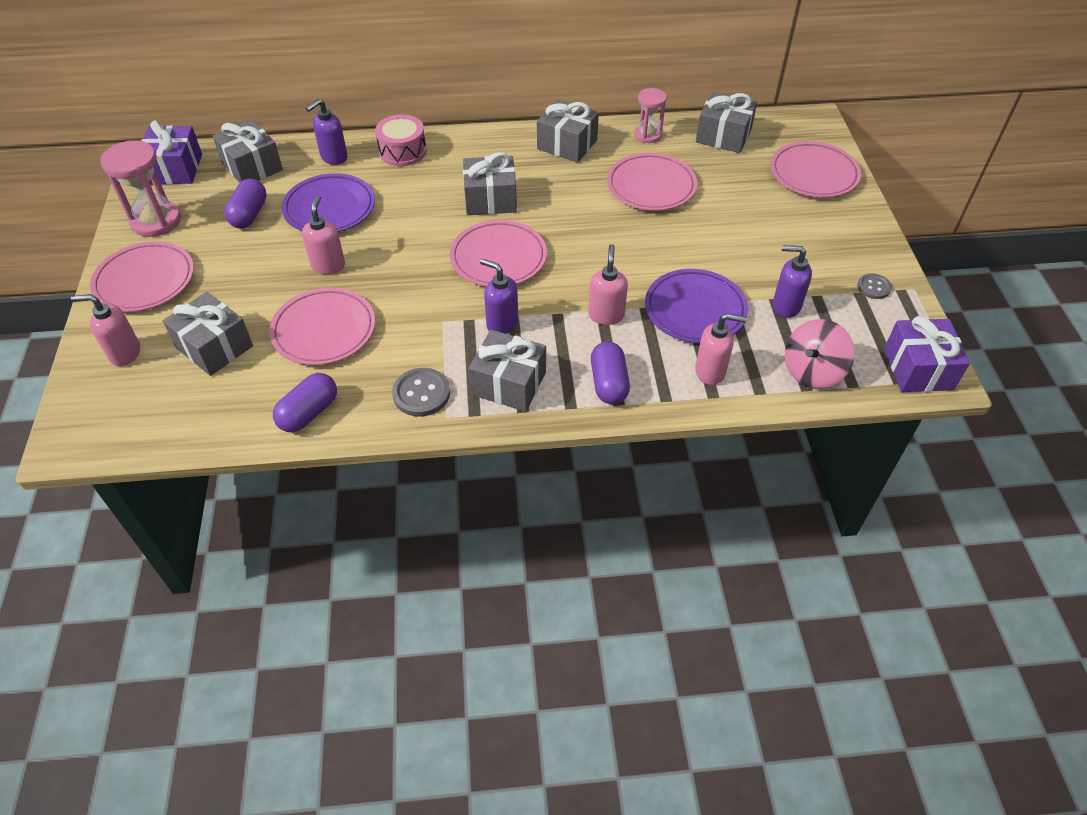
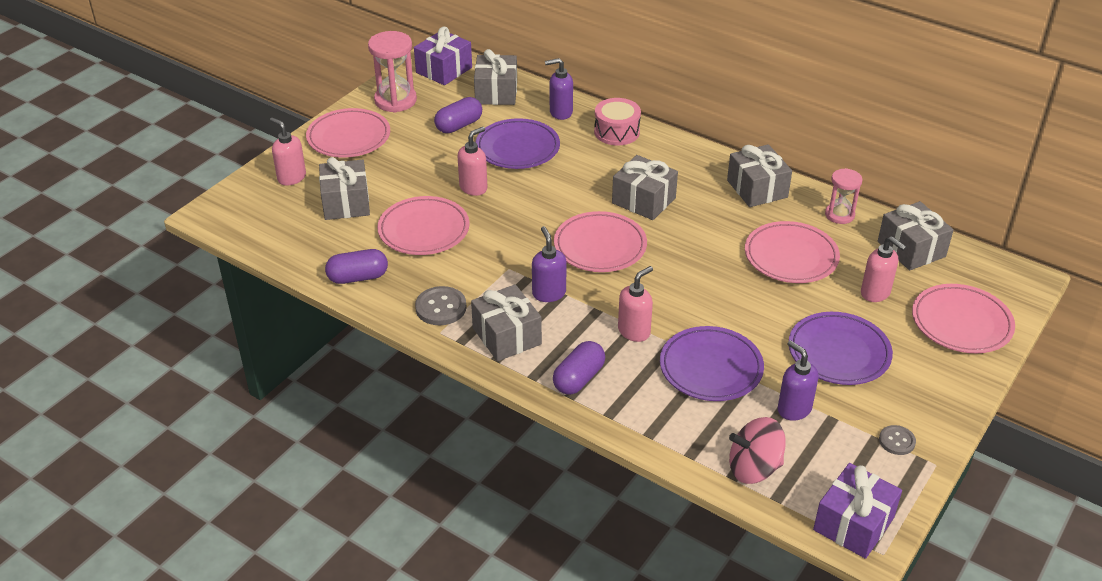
camera: 40 degrees right, 10 degrees down
(710, 372) = (667, 418): pink soap dispenser -> pink soap dispenser (875, 293)
(765, 243) = (839, 352): none -> purple plate

